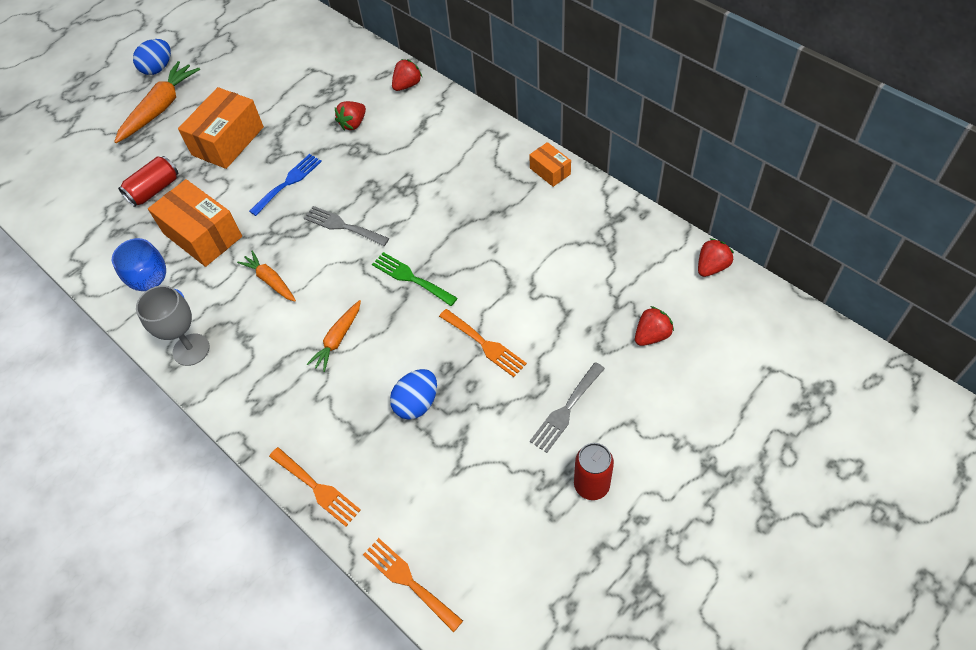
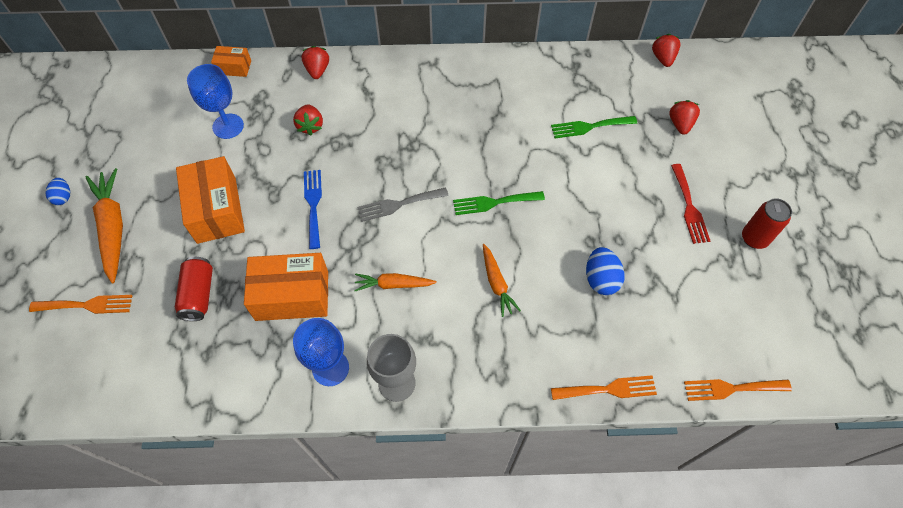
camera: 50 degrees left, 5 degrees up
(158, 68) = (63, 197): blue egg -> blue egg, size x0.63
(301, 87) = (228, 126): none -> blue goblet
(485, 344) = (595, 207): orange fork -> orange fork (87, 305)
(550, 171) = (497, 64): orange box -> orange box (234, 67)
(564, 277) = (589, 127): none -> green fork
(566, 410) = (689, 207): grey fork -> red fork

